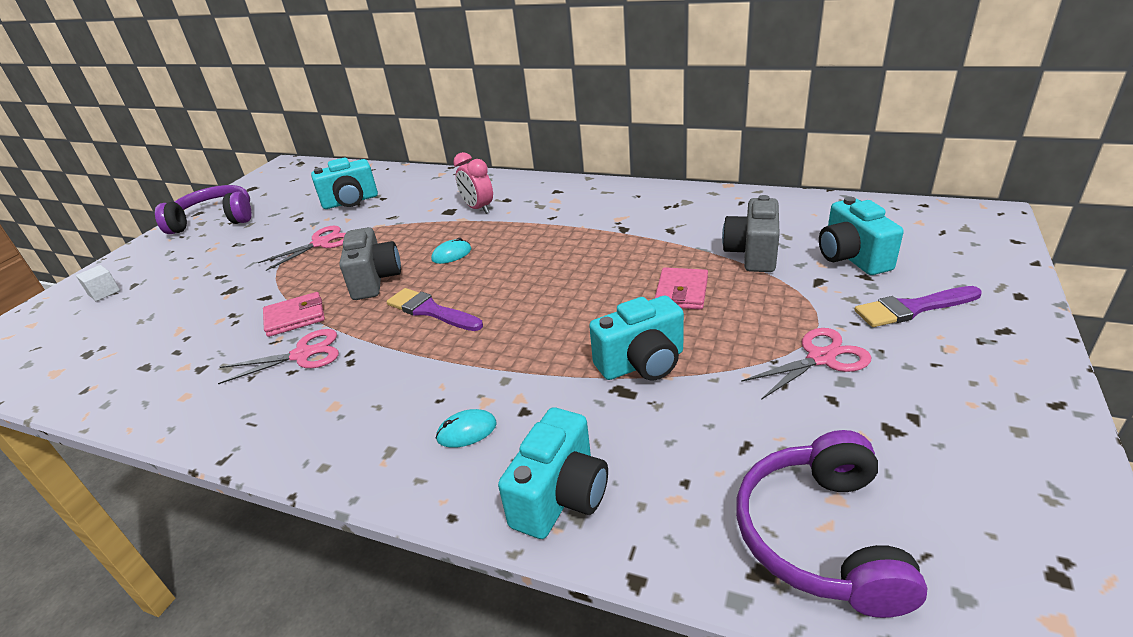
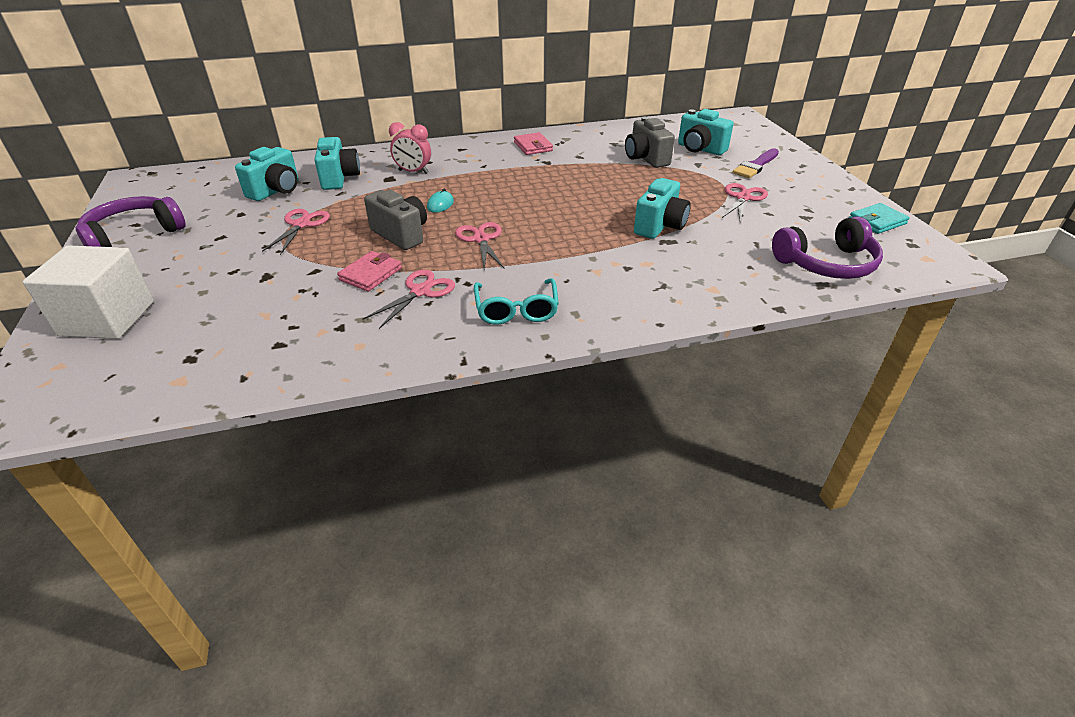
camera: 40 degrees left, 5 degrees up
(104, 292) = (107, 318): white cube -> white cube, size x2.46
(344, 417) = (516, 310): none -> turquoise glasses
(431, 311) = (481, 239): purple brush -> pink scissors
(466, 431) = (608, 287): turquoise mouse -> none
(560, 496) = (702, 294): turquoise camera -> turquoise camera (339, 178)
(681, 292) = (633, 187): pink wallet -> pink wallet (533, 146)
(820, 536) = (827, 264): purple headphones -> purple headphones turned 75 degrees counterclockwise
(1032, 492) = (877, 221): none -> turquoise wallet

